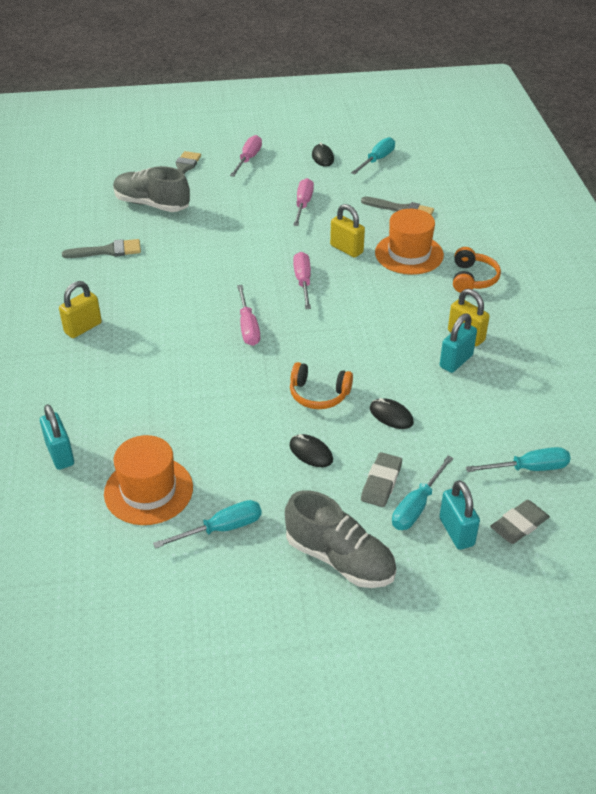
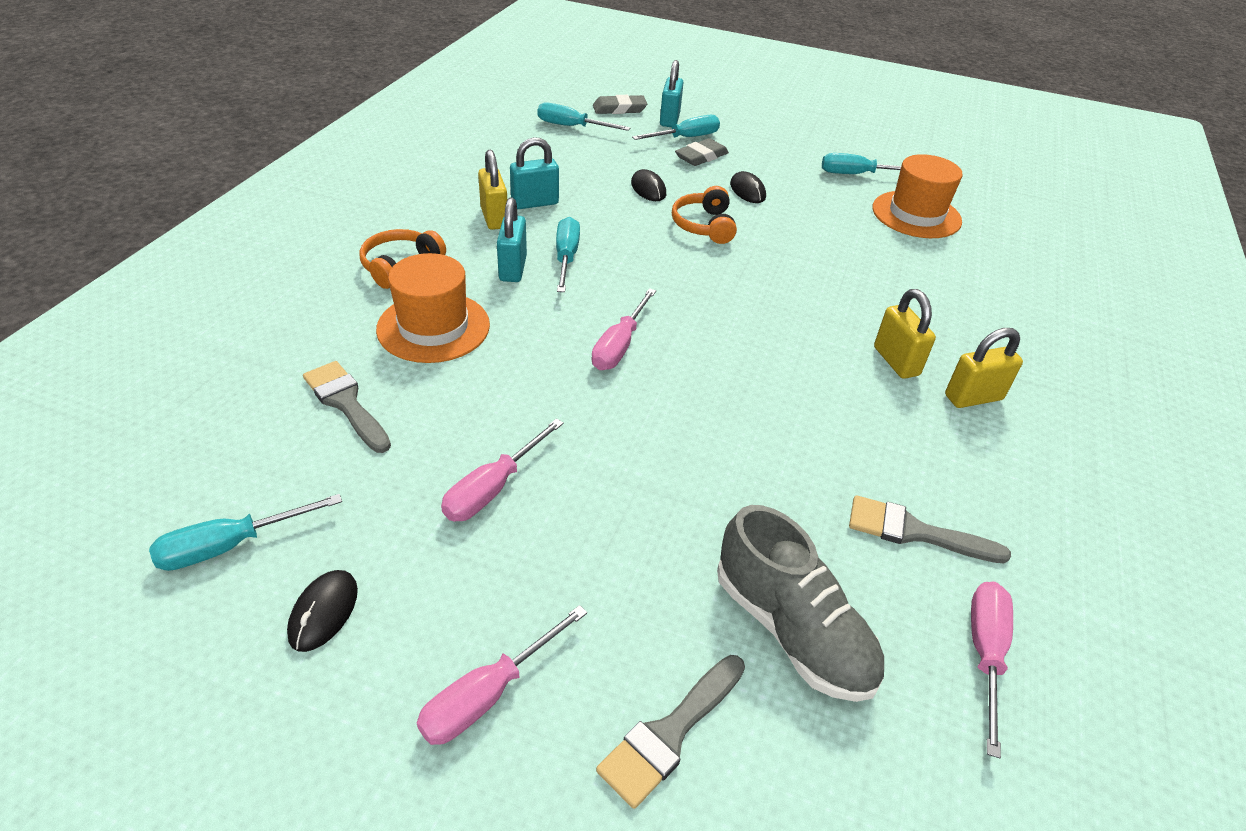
camera: 155 degrees left, 0 degrees up
(60, 454) = (1006, 267): turquoise padlock -> turquoise padlock (513, 269)
(248, 327) = (738, 315): pink screwdriver -> pink screwdriver (984, 654)
(319, 394) = (704, 226): orange headphones -> orange headphones turned 135 degrees counterclockwise
(339, 558) = (770, 135): grey shoe -> none
(346, 249) = (510, 369): yellow padlock -> yellow padlock (896, 361)
(387, 325) = (566, 257): none -> turquoise screwdriver

